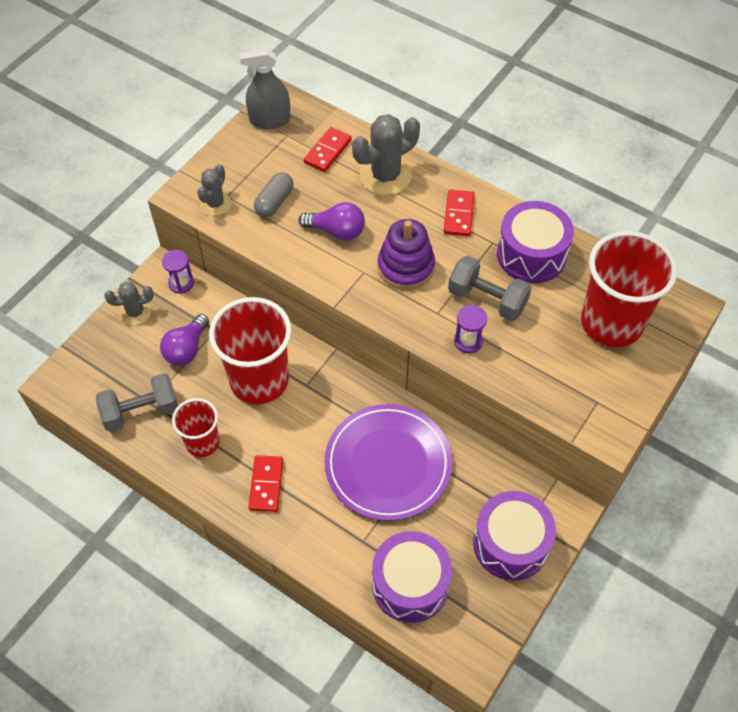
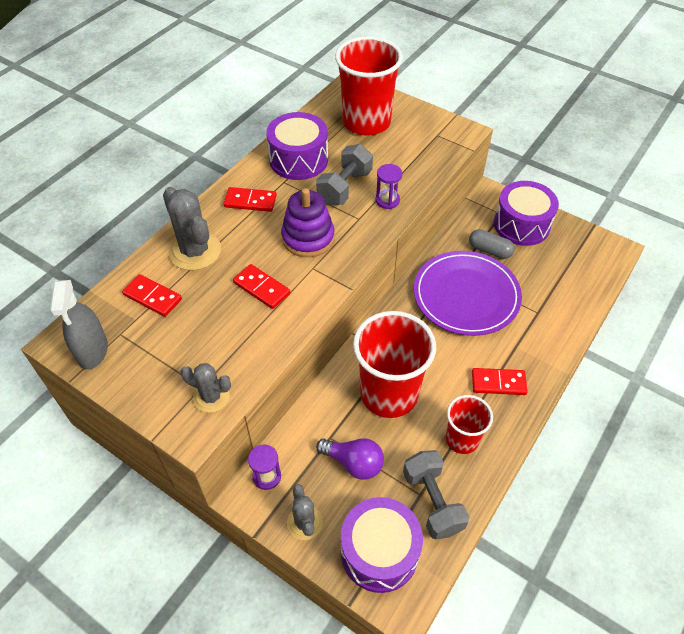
camera: 90 degrees left, 5 degrees down
(274, 202) = (216, 341): grey capsule -> grey capsule (489, 250)
(337, 231) = (261, 288): purple light bulb -> red domino
(410, 584) = (567, 283): purple drum -> purple drum (379, 552)

